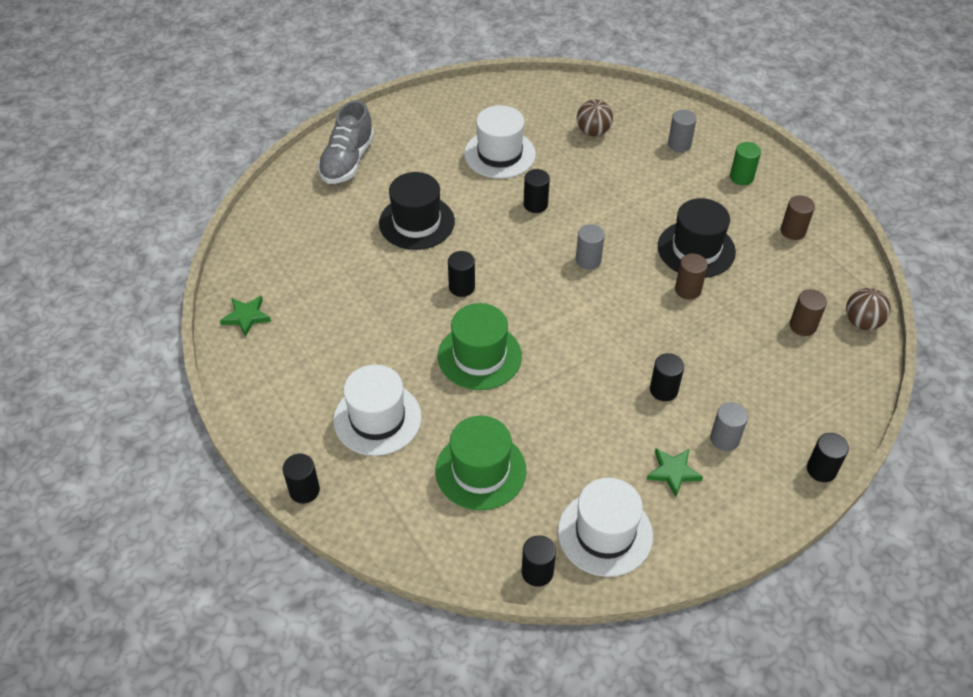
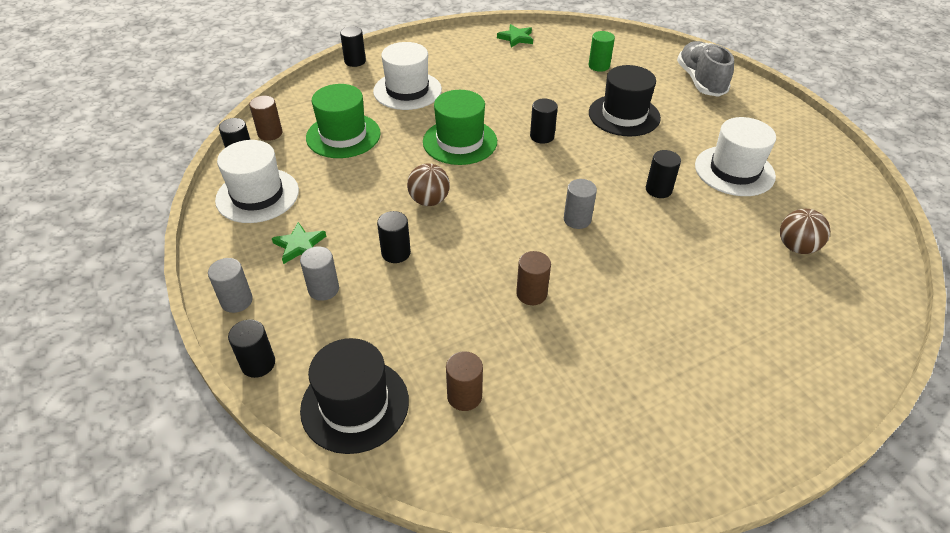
camera: 95 degrees right, 5 degrees down
(347, 161) = (700, 81): grey shoe -> grey shoe turned 60 degrees clockwise
(679, 144) = (796, 328): grey cylinder -> grey cylinder (236, 301)
(696, 249) = (597, 312): black hat -> black hat (355, 405)
(741, 177) = (743, 387): green cylinder -> green cylinder (599, 66)
(793, 231) = (638, 426): brown cylinder -> brown cylinder (270, 133)
(862, 322) = (462, 469): brown ball -> brown ball (429, 201)

